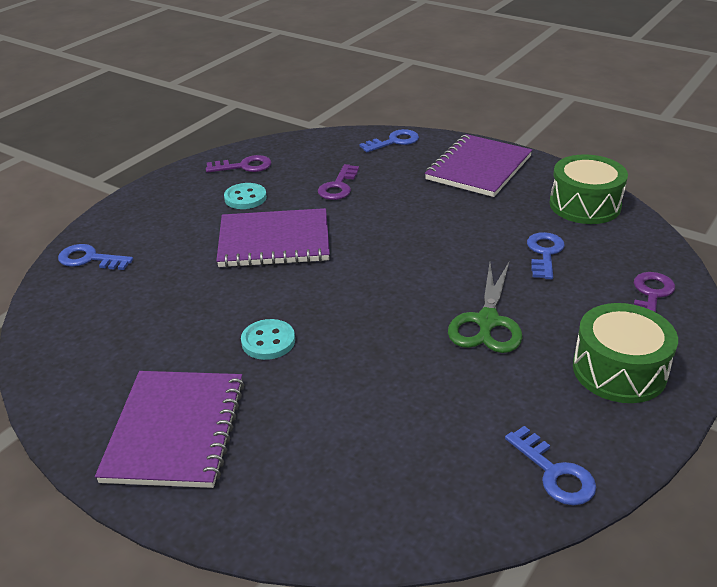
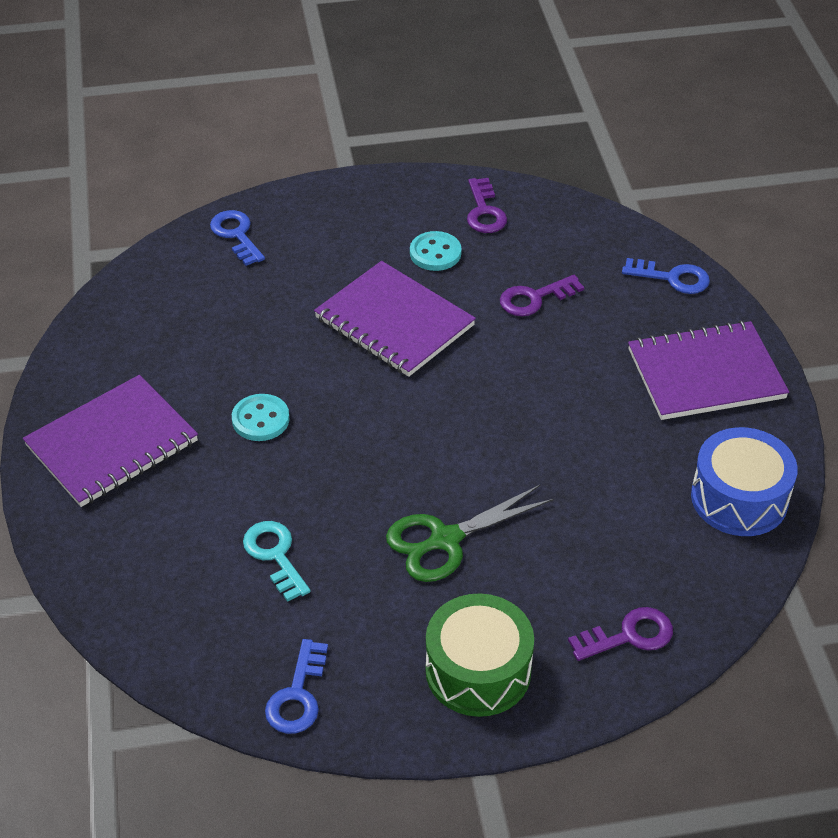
camera: 45 degrees right, 10 degrees up
(244, 166) = (484, 212): purple key -> purple key turned 45 degrees clockwise
(403, 407) = (275, 555): none -> turquoise key
(544, 253) = (606, 517): blue key -> none
(584, 205) = (739, 498): green drum -> blue drum

